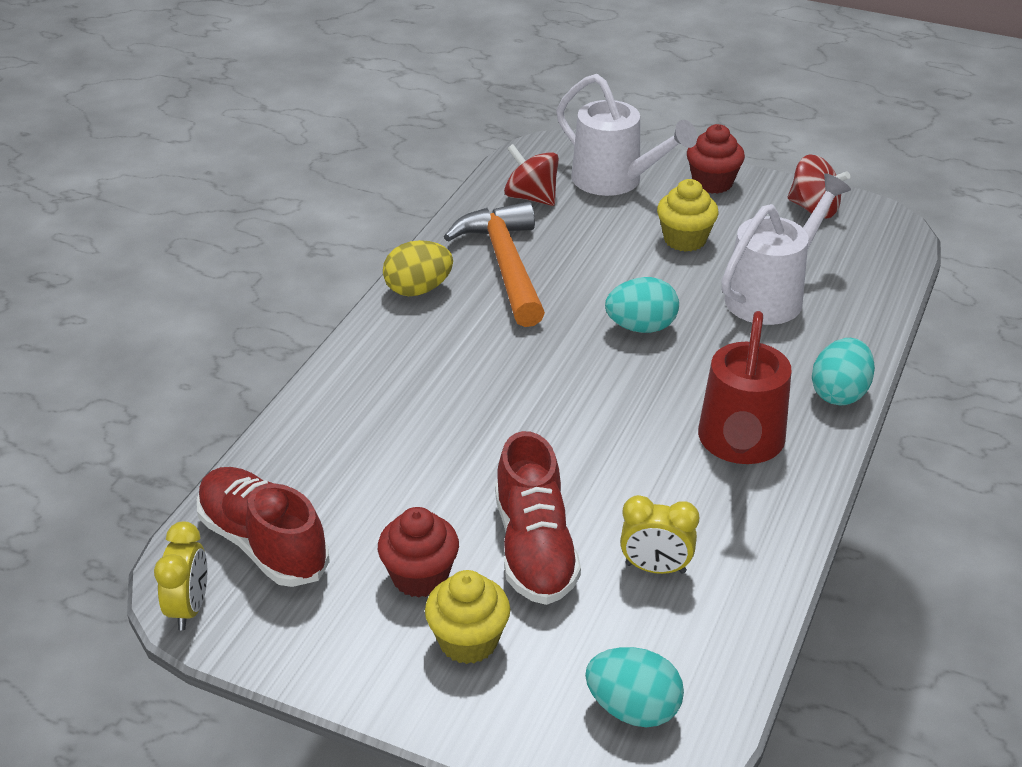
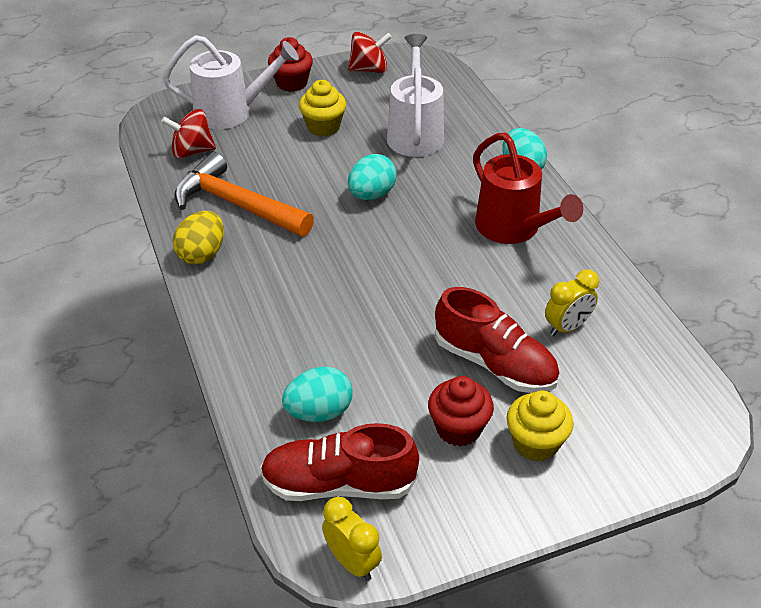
camera: 45 degrees left, 5 degrees up
(633, 709) = (659, 411): turquoise egg -> turquoise egg (319, 412)

